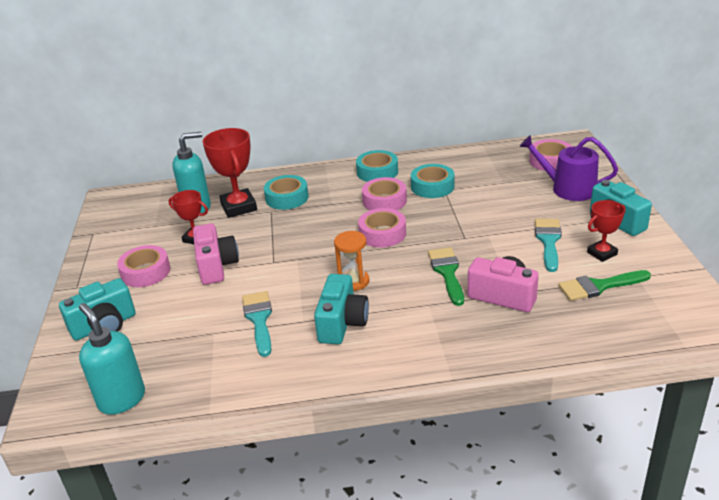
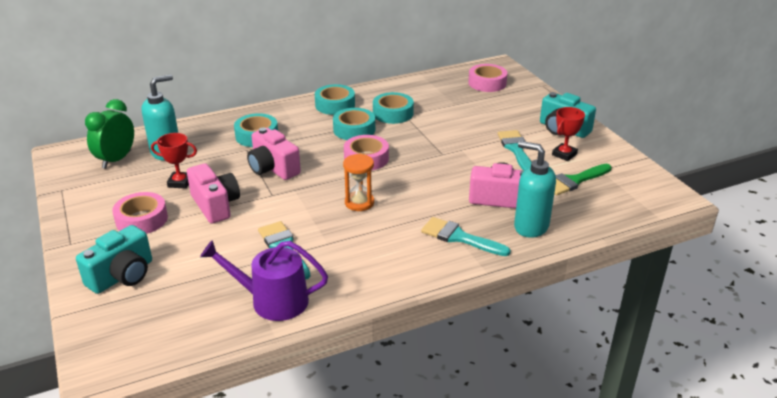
camera: 20 degrees left, 0 degrees up
(121, 399) = (177, 340): turquoise soap dispenser -> turquoise soap dispenser (530, 227)
(151, 209) = (116, 160): none -> green clock
(239, 207) = (211, 149): red trophy -> none
(286, 234) = (273, 168): none -> pink camera
(342, 323) = (366, 240): turquoise camera -> none
(384, 201) = (354, 130): pink tape -> turquoise tape
(439, 334) = (459, 237): none -> turquoise brush
(447, 272) = (441, 185): green brush -> none
(568, 188) = (512, 105): purple watering can -> purple watering can (272, 300)

